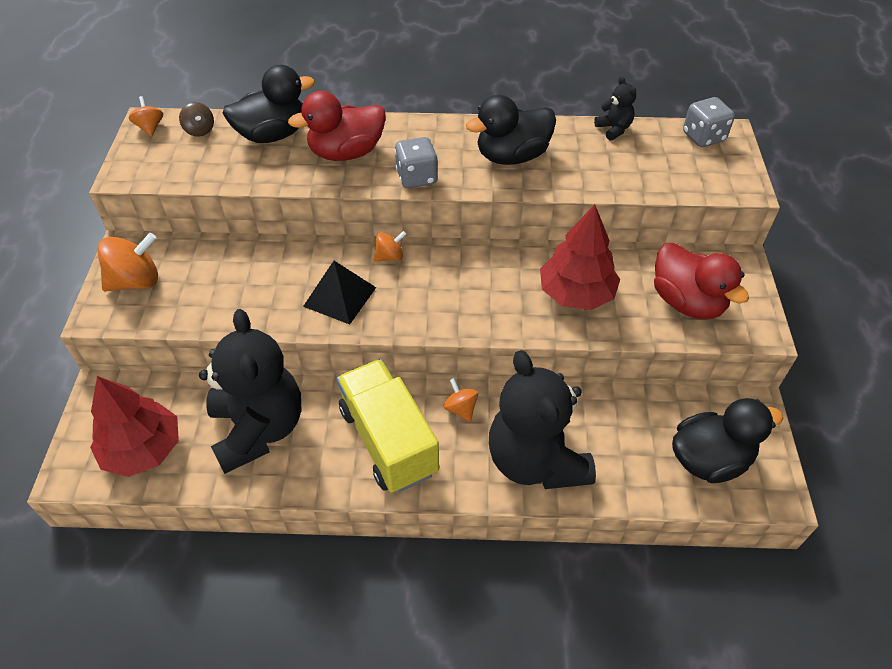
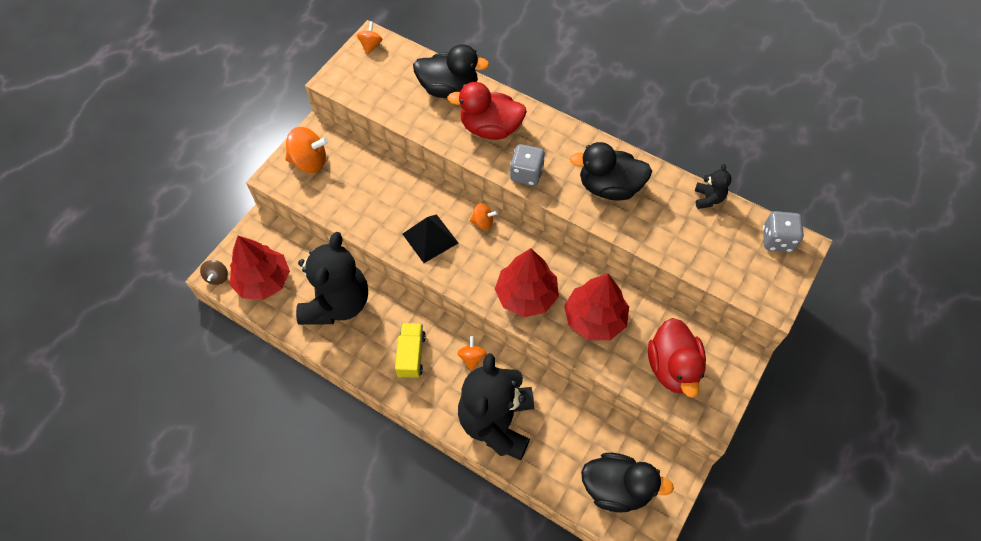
camera: 30 degrees right, 10 degrees up
(200, 130) = (402, 62): brown spinning top -> brown spinning top (217, 277)
(388, 440) = (411, 355): yellow truck -> yellow truck, size x0.57
(489, 304) = (526, 295): none -> red tree

